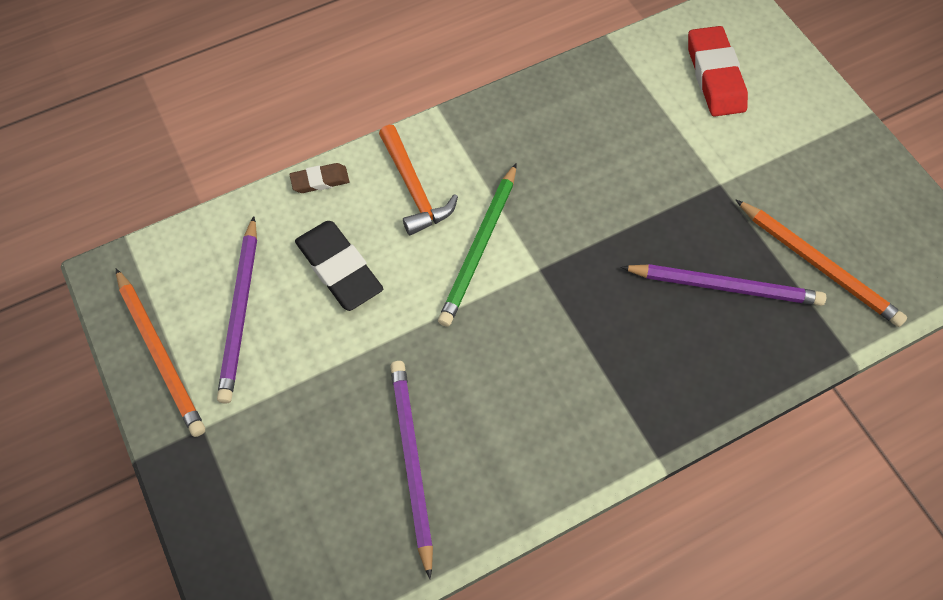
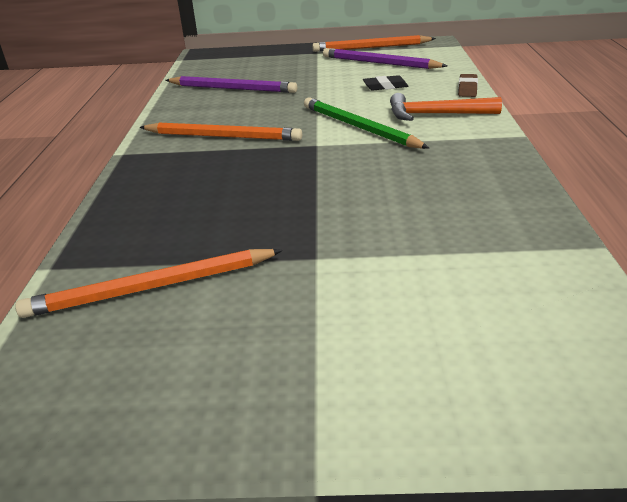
camera: 120 degrees right, 30 degrees down
(339, 269) = (385, 86): black eraser -> black eraser, size x0.54
(565, 374) = (223, 136): none -> orange pencil
(715, 76) = (490, 313): red eraser -> none
(725, 286) = (203, 220): purple pencil -> none

